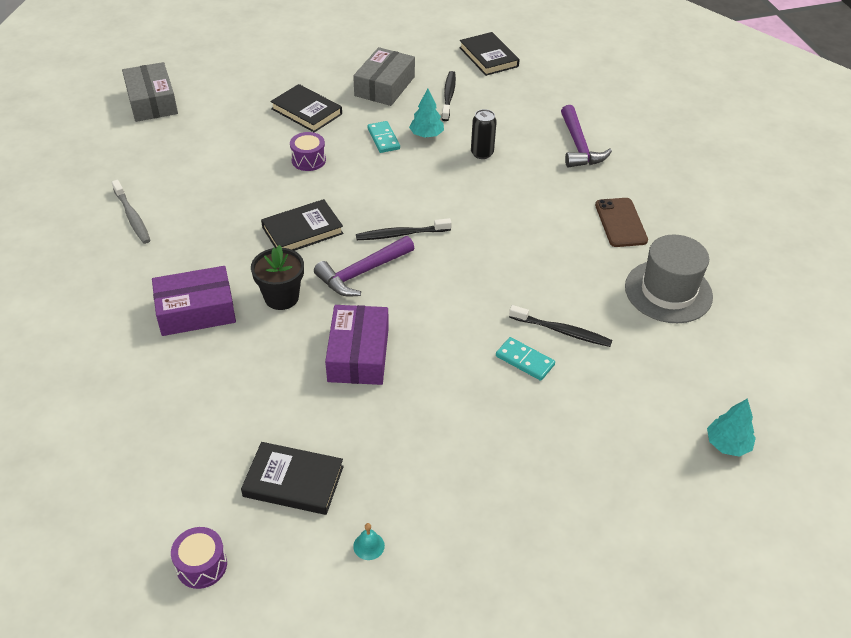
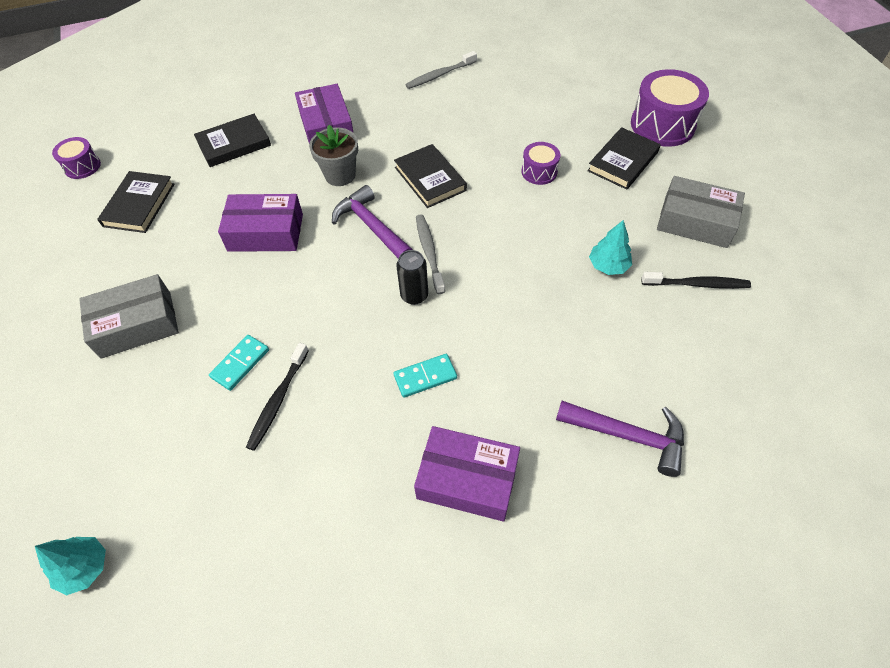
camera: 90 degrees right, 10 degrees up
(152, 102) = (605, 58): grey box -> grey box (136, 324)
(264, 84) = (662, 125): none -> purple drum
(281, 297) = (340, 175): black flower pot -> grey flower pot
(369, 546) = (65, 254): turquoise bell -> none
(383, 139) = (590, 227): turquoise domino -> turquoise domino (425, 377)
(401, 234) = (429, 252): black toothbrush -> grey toothbrush
(482, 153) = (584, 322): black can -> black can (414, 295)
(488, 57) = (810, 326): black book -> black book (234, 143)
(579, 146) = (627, 436): purple hammer -> purple hammer turned 150 degrees counterclockwise
(620, 223) = (467, 479): brown phone -> purple box
(668, 291) = (335, 529): grey hat -> none

